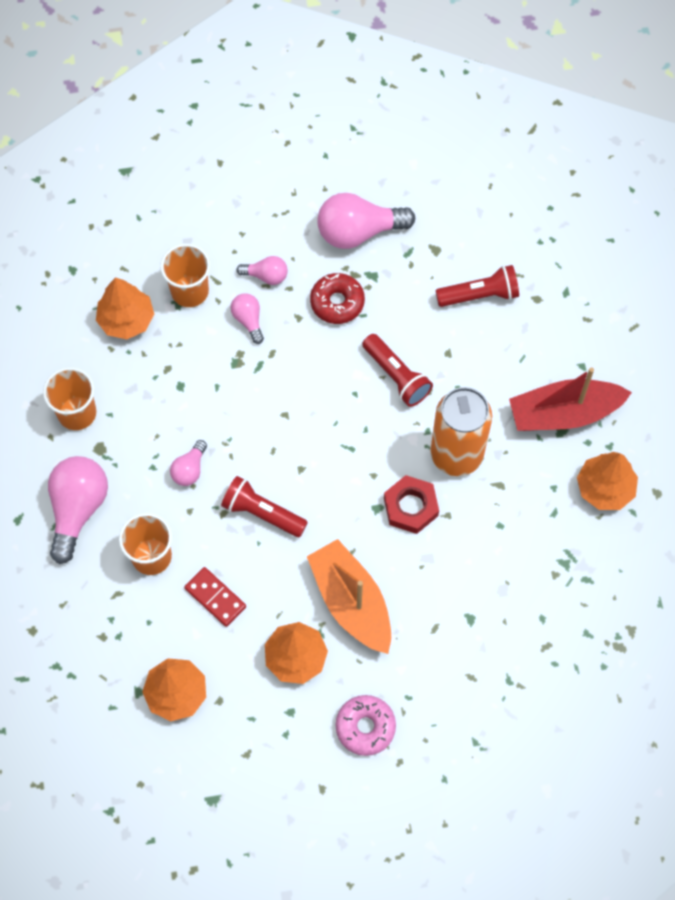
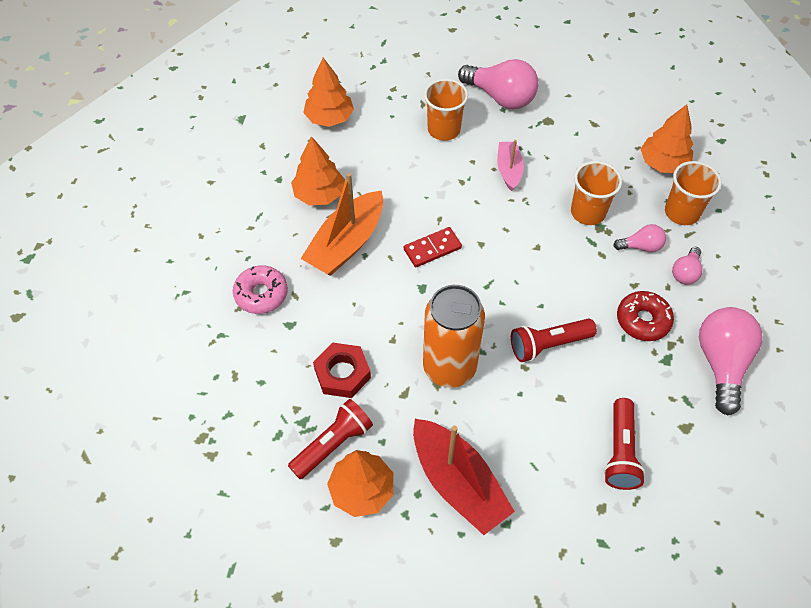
camera: 110 degrees right, 10 degrees down
(77, 413) = (584, 114): orange cup -> orange cup (588, 212)
(189, 469) = (509, 170): pink light bulb -> pink boat
(215, 598) = (392, 158): red domino -> red domino (432, 248)
(262, 513) = (451, 206): red flashlight -> red flashlight (333, 444)
(351, 602) = (346, 243): orange boat -> orange boat turned 135 degrees clockwise
(365, 727) = (240, 222): pink donut -> pink donut (261, 294)
(411, 507) = (412, 313): red nut -> red nut (342, 373)
(564, 413) = (458, 483): red boat -> red boat turned 135 degrees clockwise

